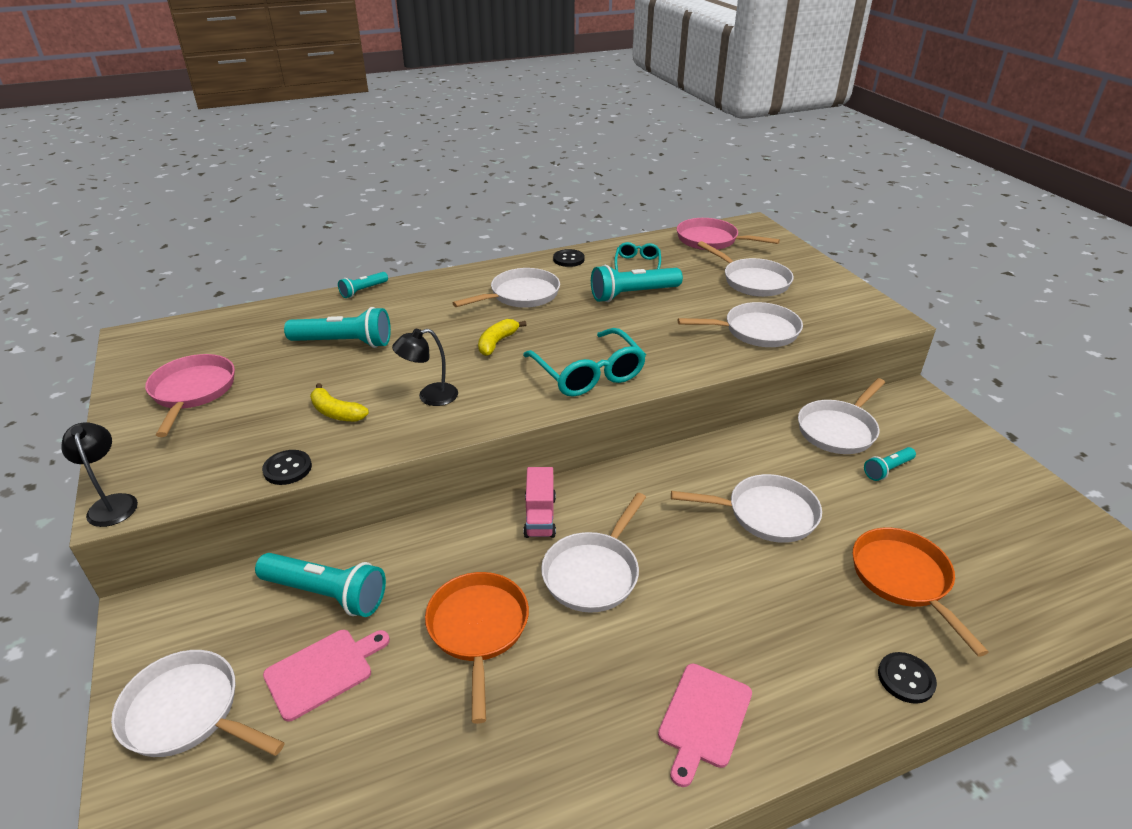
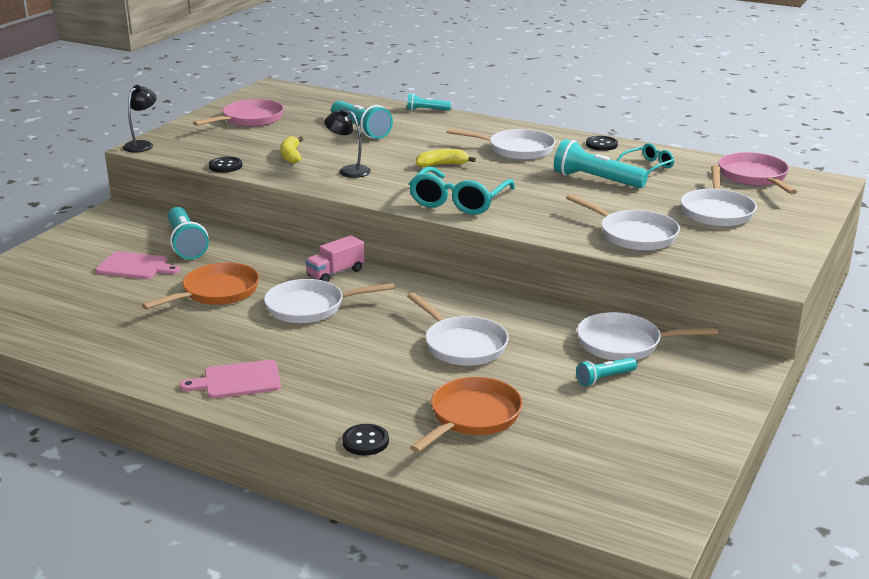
camera: 50 degrees right, 10 degrees down
(187, 712) = (73, 249): white pan -> none
(887, 469) = (605, 378): turquoise flashlight -> turquoise flashlight turned 45 degrees counterclockwise

